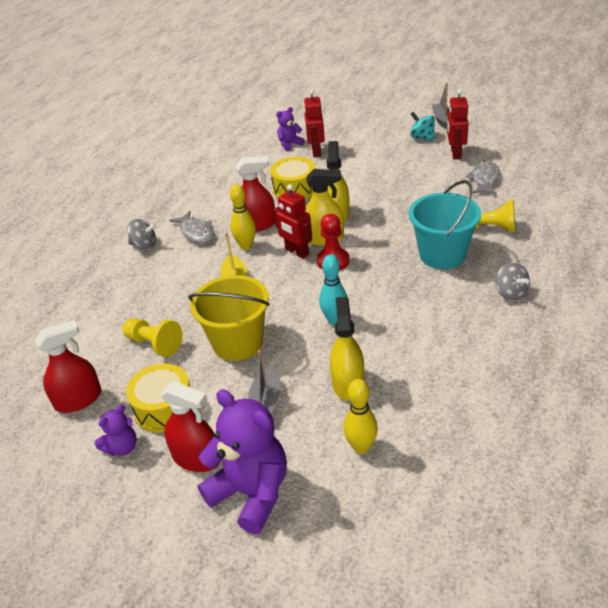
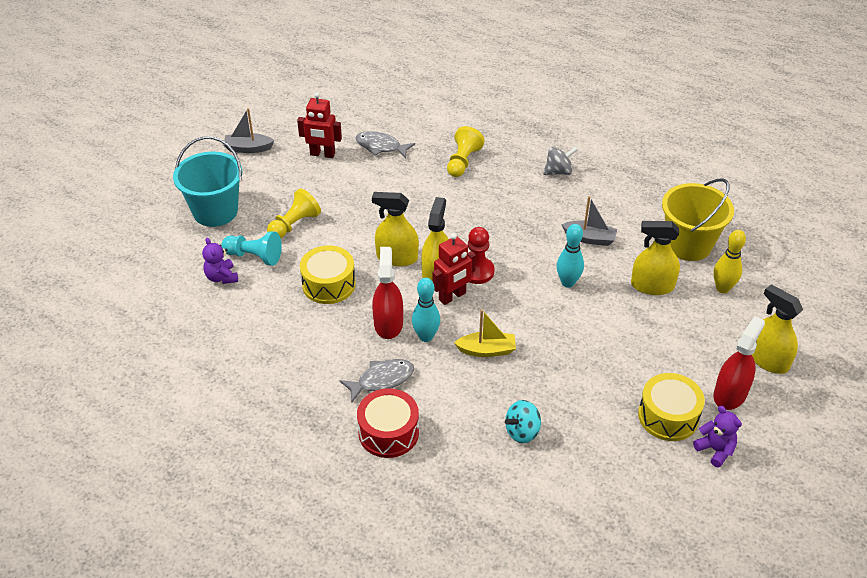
camera: 85 degrees left, 5 degrees up
(78, 399) = (648, 490): red spray bottle -> none
(144, 245) = (388, 432): grey spinning top -> red drum
(154, 344) = (575, 423): yellow pawn -> yellow pawn (294, 225)
(238, 343) = (586, 355): yellow bucket -> yellow bucket (688, 245)
(246, 246) = (426, 336): yellow bowling pin -> turquoise bowling pin
(251, 493) = (767, 359): purple teddy bear -> yellow spray bottle
(265, 402) = (667, 342): grey boat -> grey boat (589, 238)
(316, 152) = (254, 256): red robot -> turquoise pawn
(422, 137) = (274, 170): turquoise spinning top -> turquoise spinning top (522, 432)
(442, 255) = (492, 198): turquoise bucket -> turquoise bucket (215, 211)

